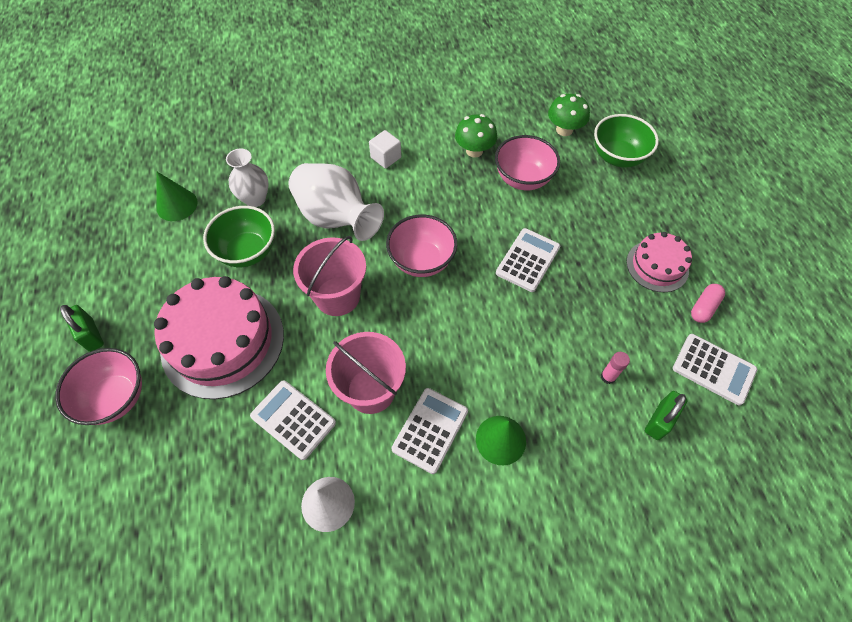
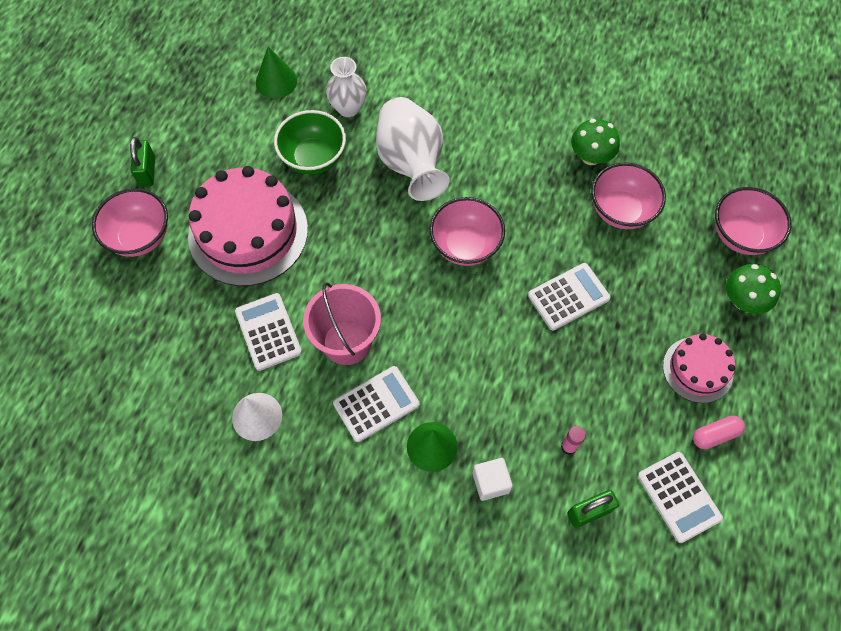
camera: 30 degrees right, 5 degrees up
(337, 296) = (368, 241): pink bucket -> none
(386, 157) = (496, 122): white cube -> white cube (490, 482)
(564, 130) = (703, 178): green mushroom -> green mushroom (743, 300)
(617, 157) = (741, 235): green bowl -> pink bowl

